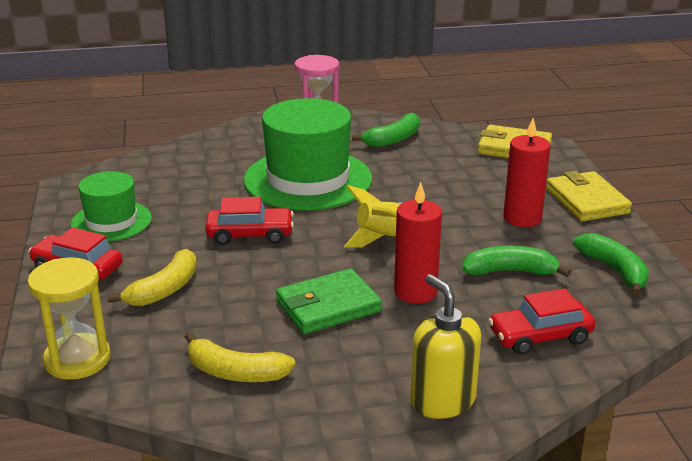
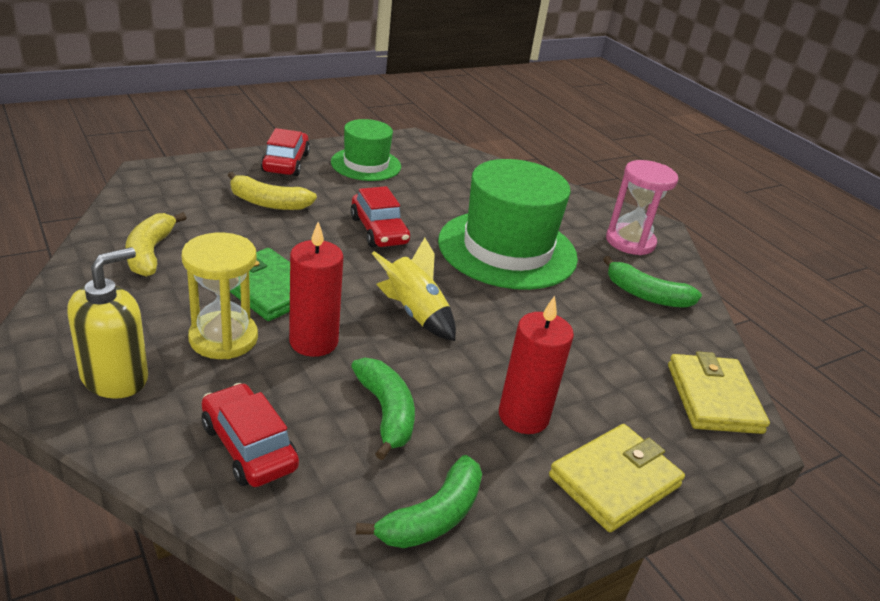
camera: 65 degrees right, 5 degrees up
(77, 359) = (159, 183): yellow hourglass -> yellow hourglass (223, 338)

